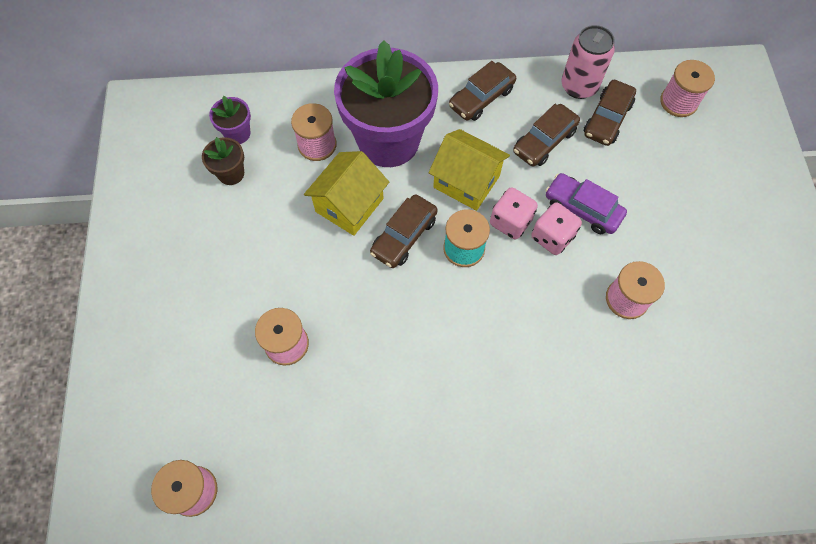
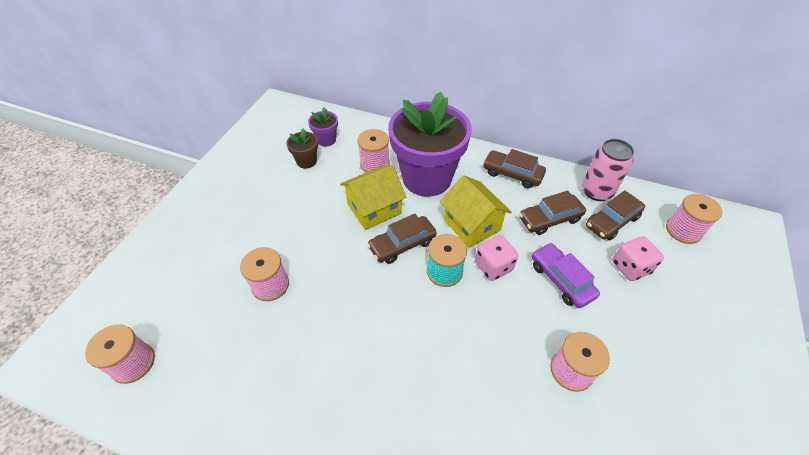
camera: 25 degrees right, 15 degrees down
(481, 98) = (512, 174): brown car -> brown car turned 45 degrees clockwise
(552, 237) = (524, 291): pink dice -> pink dice (630, 267)

